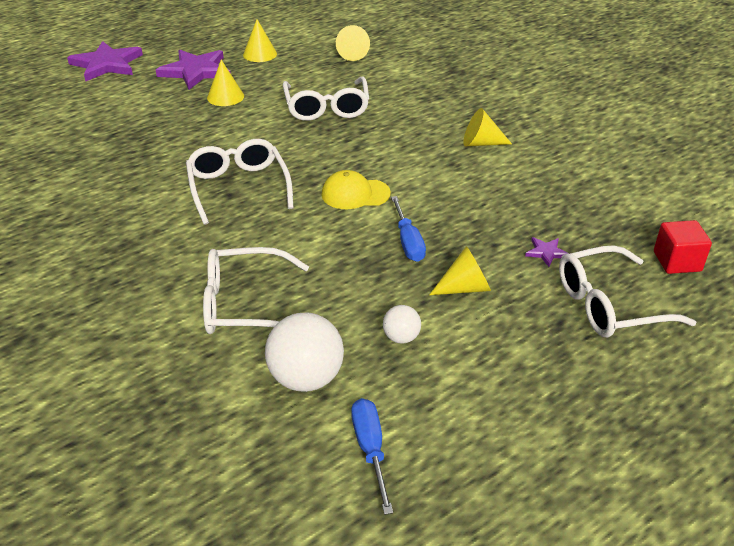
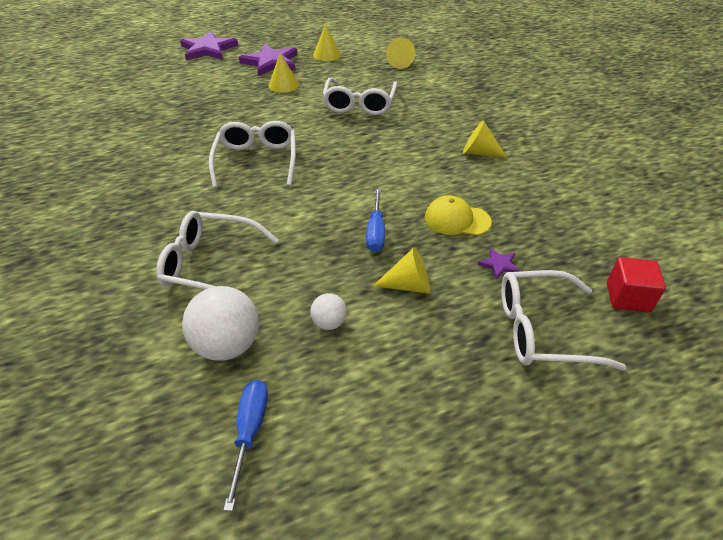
camera: 15 degrees right, 5 degrees up
(355, 194) = (349, 181): yellow cap -> yellow cap (457, 220)

